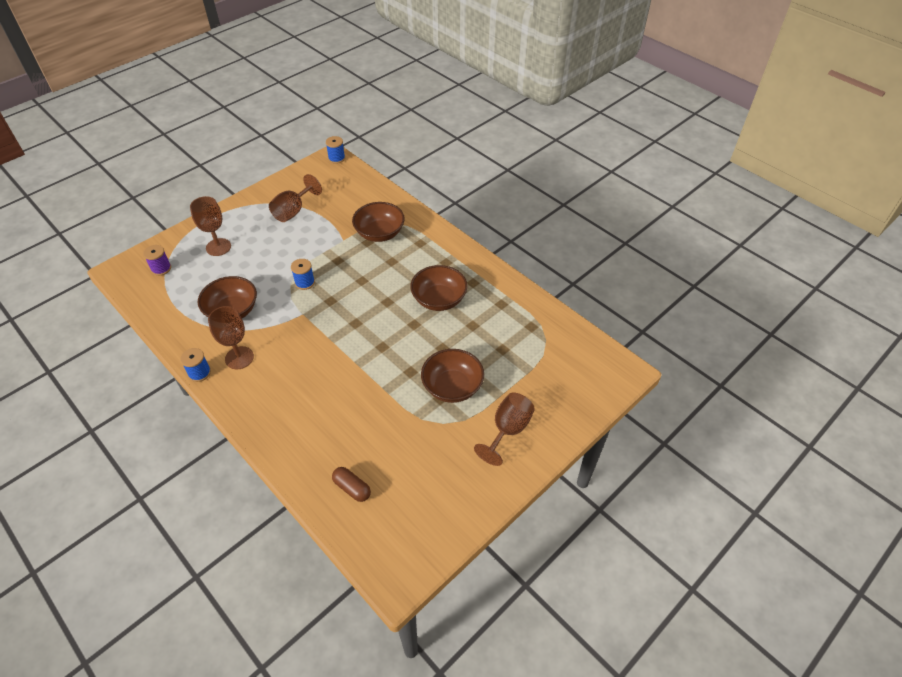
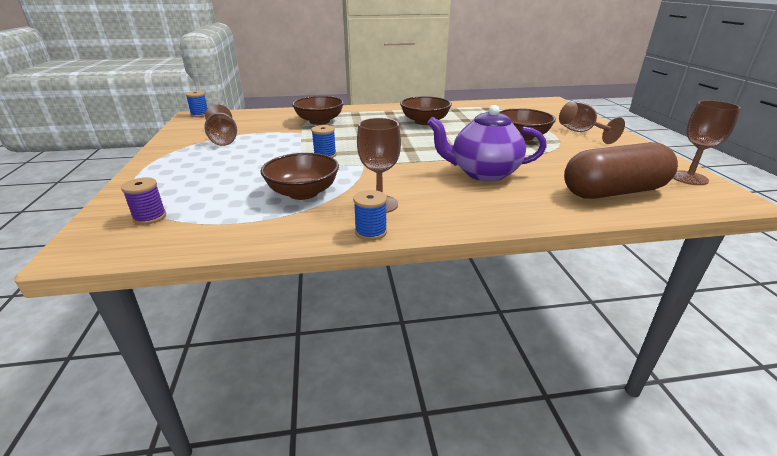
camera: 55 degrees left, 20 degrees down
(218, 247) = (192, 179): brown goblet -> brown goblet (688, 178)
(334, 391) = (483, 173): none -> purple teapot
(352, 488) = (613, 192): brown capsule -> brown capsule, size x2.33

